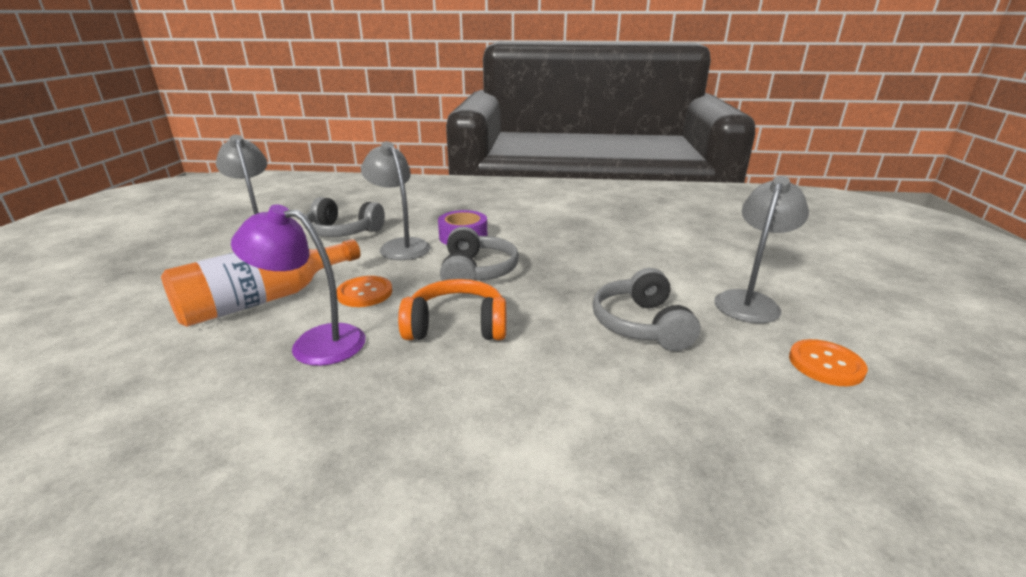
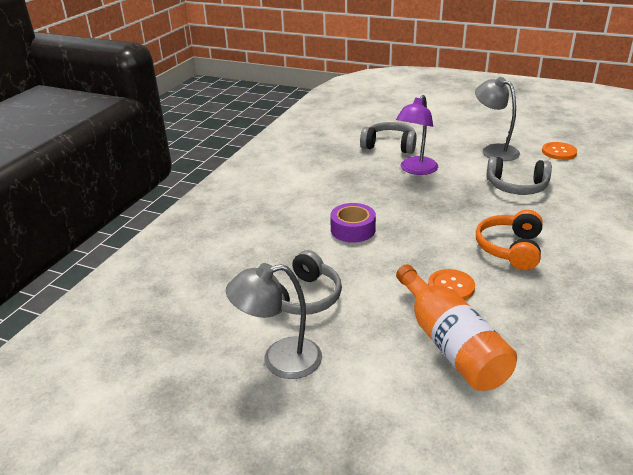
camera: 70 degrees left, 5 degrees up
(314, 343) = (527, 311): purple lamp -> purple lamp (415, 170)
(400, 246) = (358, 264): grey lamp -> none
(477, 272) = (427, 231): grey headphones -> grey headphones (389, 146)

